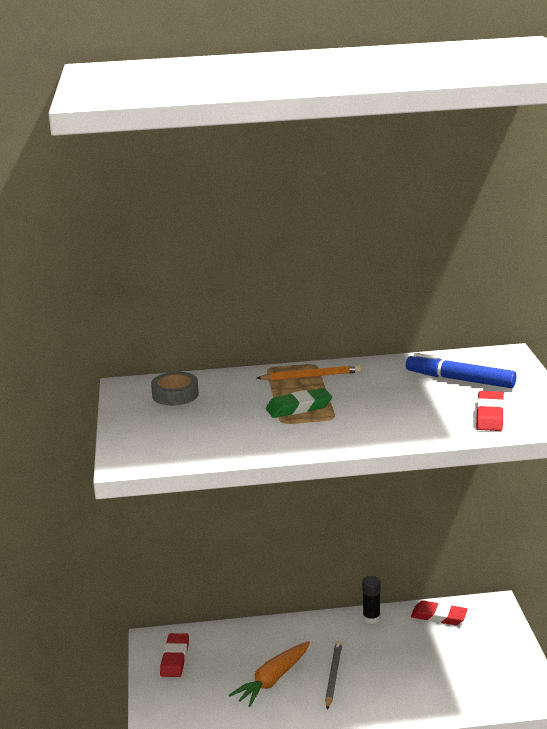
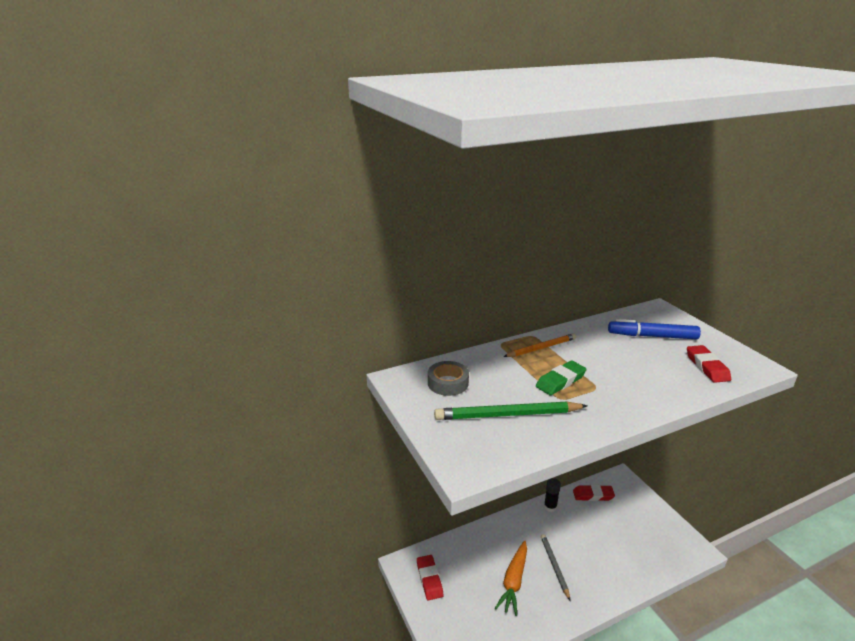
camera: 20 degrees left, 5 degrees up
(210, 427) = (507, 415): none -> green pencil

